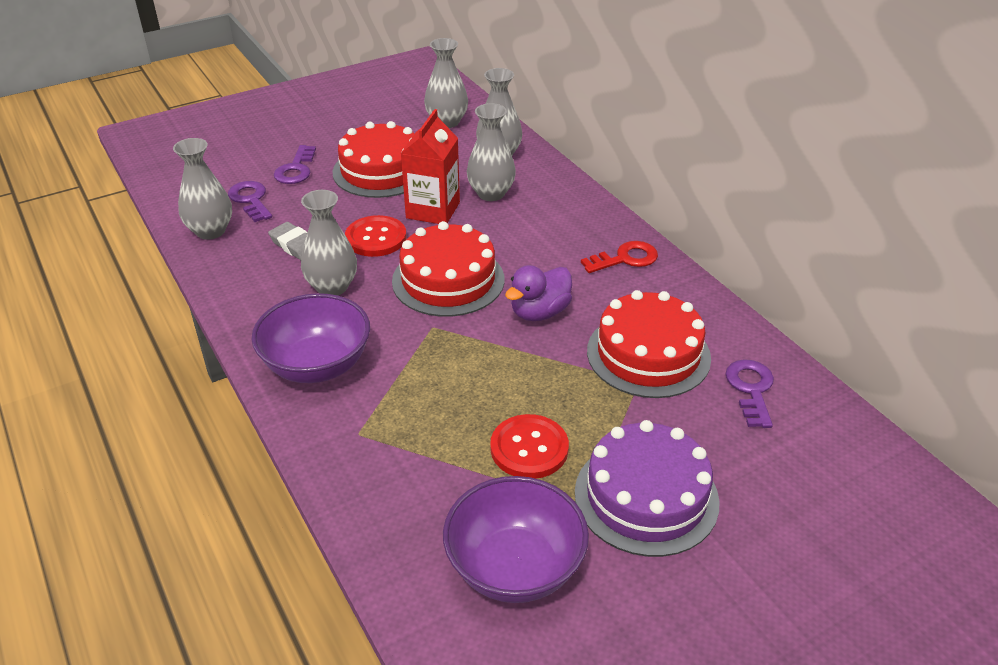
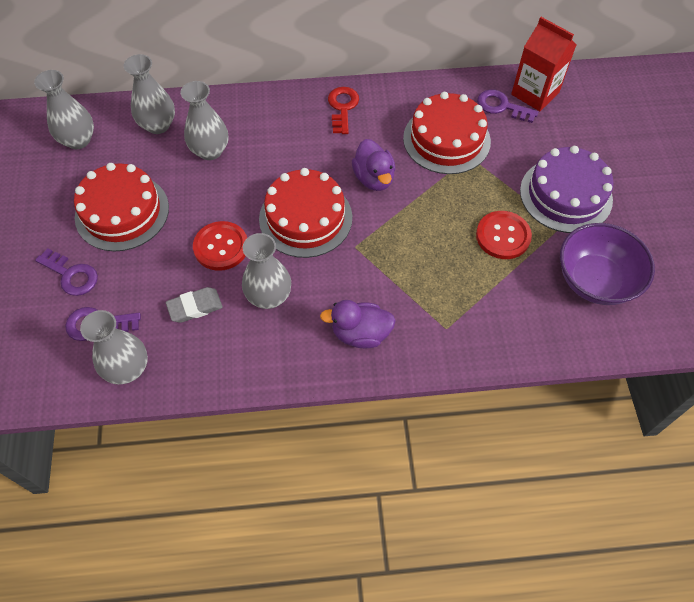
camera: 65 degrees left, 20 degrees up
(317, 365) = (360, 334): purple bowl -> purple duck
(433, 210) = (207, 196): red carton -> red carton (535, 93)

